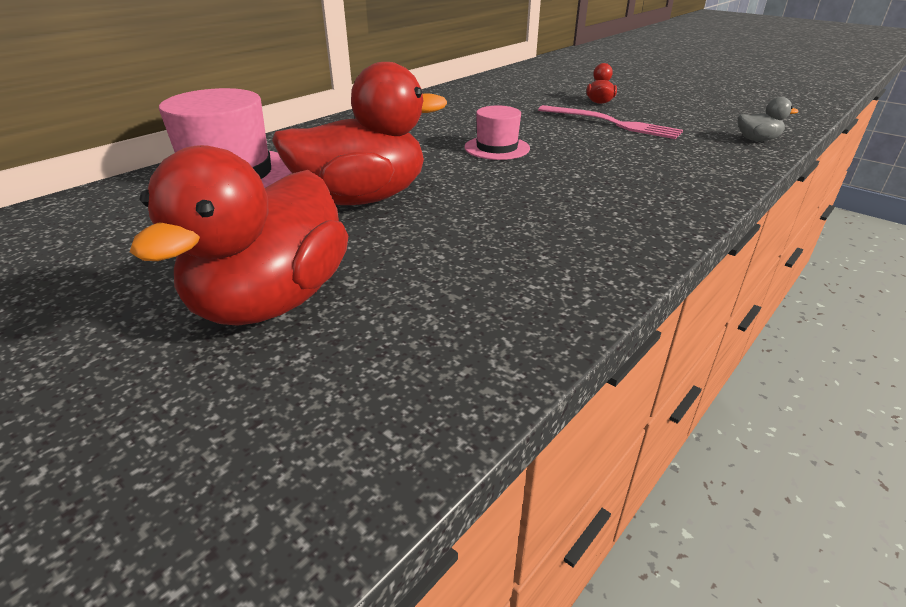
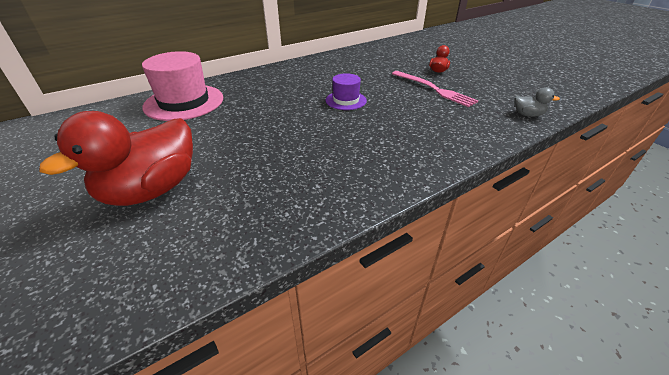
camera: 15 degrees right, 5 degrees up
(362, 198) = (243, 127): red duck -> none
(497, 148) = (346, 100): pink hat -> purple hat

